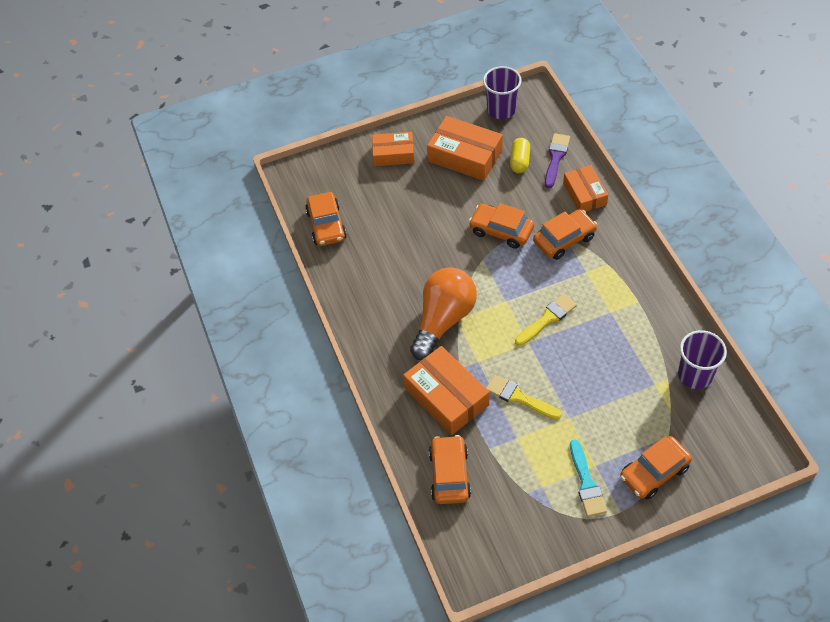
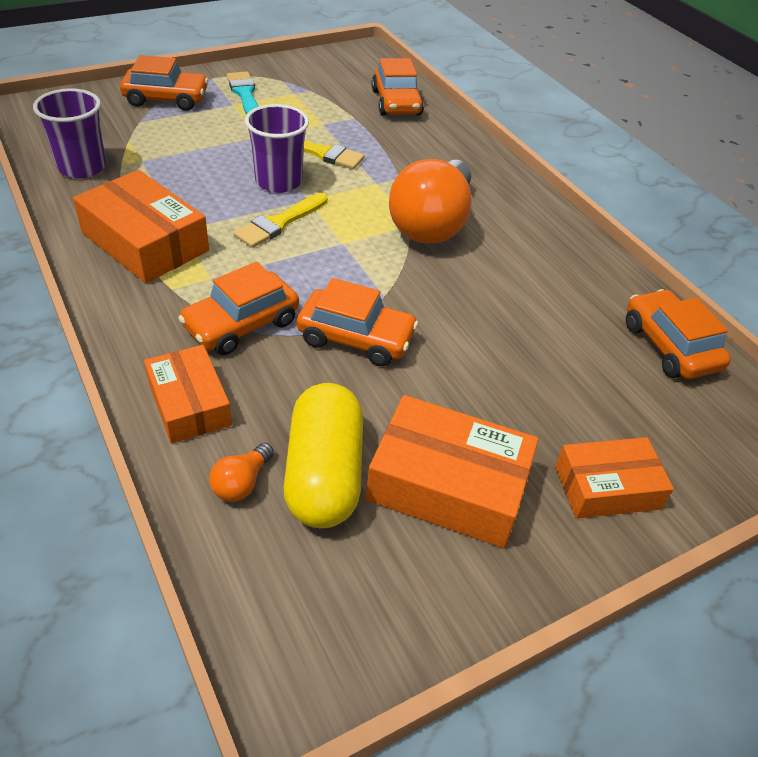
camera: 165 degrees right, 10 degrees down
(446, 397) = (412, 155): orange box -> orange box (145, 241)
(501, 110) = (375, 621): purple cup -> purple cup (278, 181)
(519, 161) = (324, 474): yellow capsule -> yellow capsule, size x1.72
(555, 158) = (241, 483): purple brush -> orange light bulb
(654, 472) = (166, 99): orange car -> orange car turned 45 degrees clockwise

